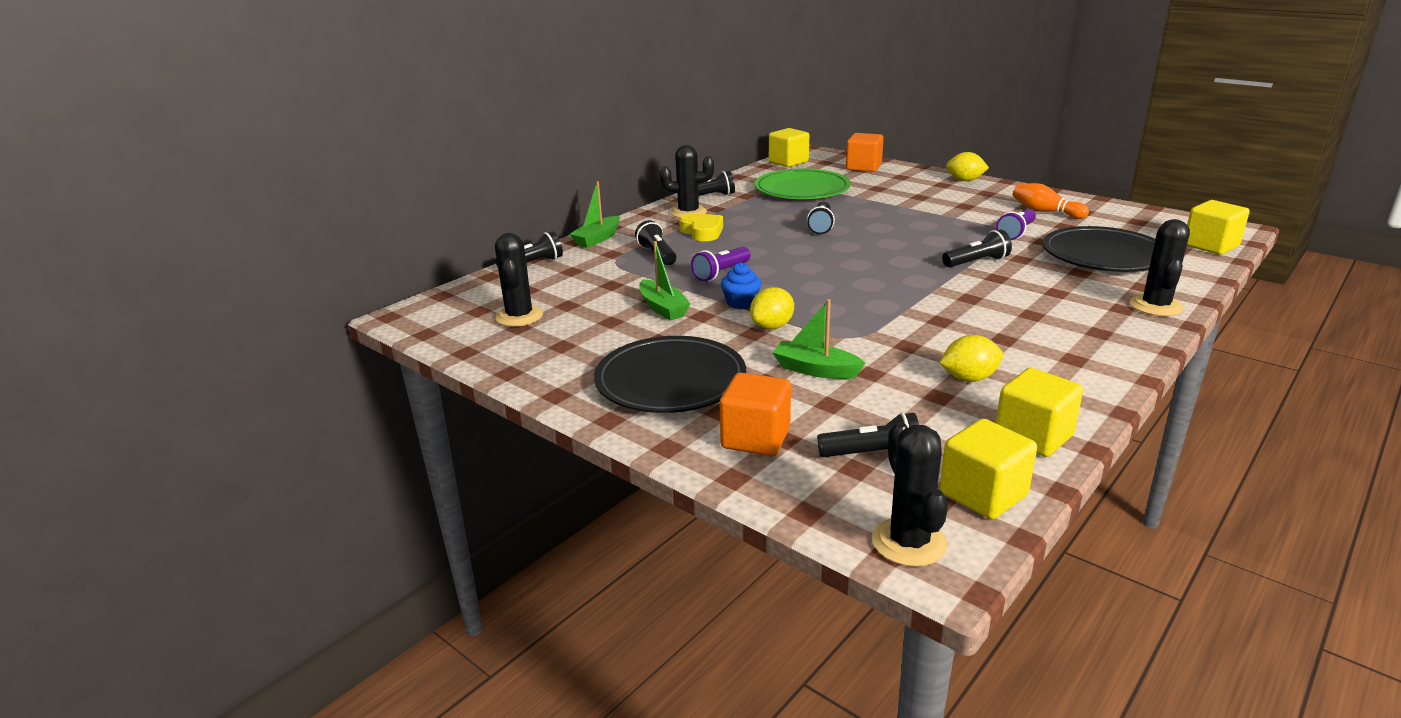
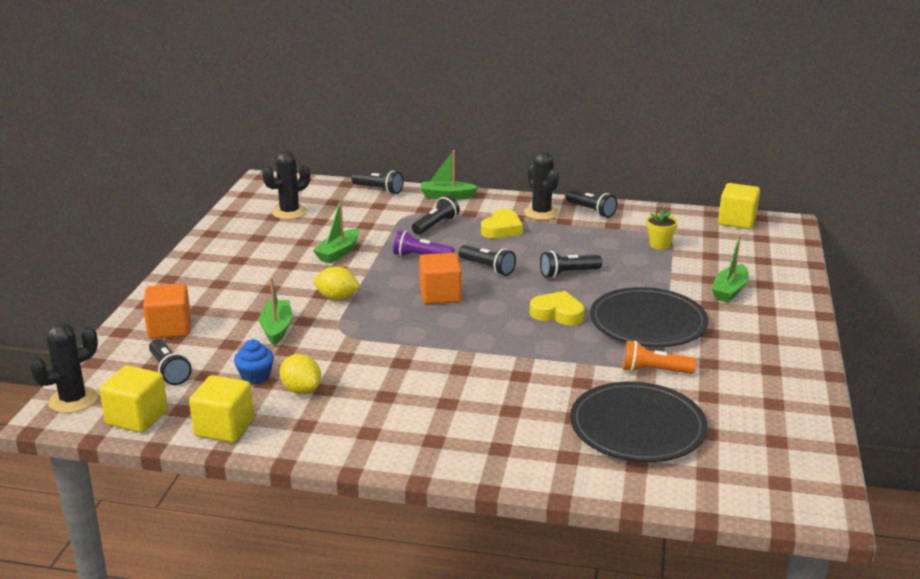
camera: 60 degrees right, 0 degrees up
(670, 380) = (230, 283): black plate -> black plate (648, 323)
(741, 303) = (370, 277): blue cupcake -> blue cupcake (255, 376)
(802, 189) = (659, 245): green plate -> yellow flower pot
(863, 167) = (770, 259): orange cube -> orange cube (440, 295)
(893, 244) = (557, 313): none -> yellow heart
(902, 187) = (729, 291): none -> green boat
(965, 180) = (797, 320): yellow lemon -> none
(977, 262) = (550, 361): black flashlight -> black flashlight (487, 268)
(1016, 233) = (653, 371): purple flashlight -> orange flashlight
(1045, 212) = (742, 380): orange bowling pin -> none
(1155, 306) = (520, 467): black cactus -> none
(1210, 246) = (739, 494): yellow cube -> none

